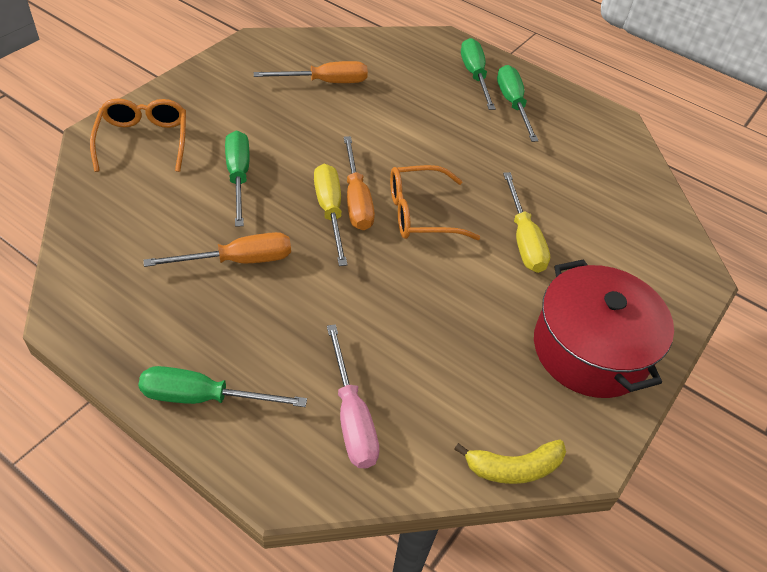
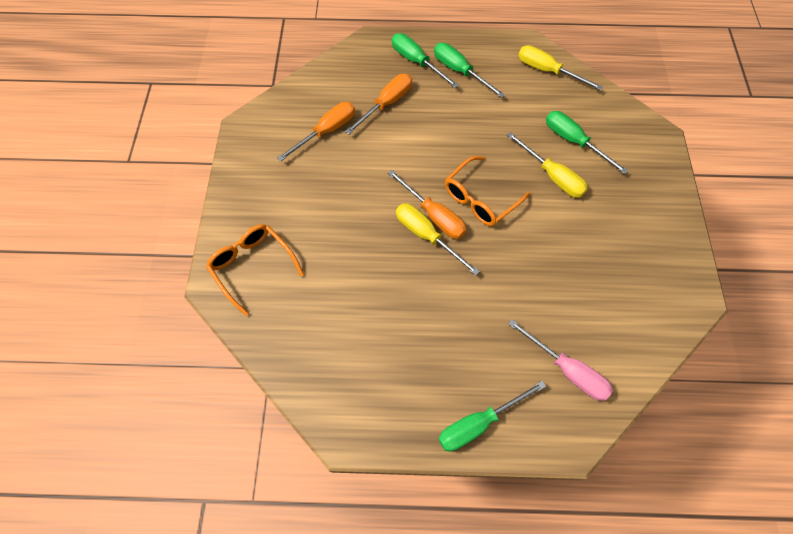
camera: 30 degrees left, 15 degrees up
(238, 176) = (345, 250): green screwdriver -> green screwdriver (573, 141)
(238, 260) = (407, 314): orange screwdriver -> orange screwdriver (386, 104)
(513, 468) = (670, 335): yellow banana -> none
(590, 349) = (646, 228): red pot -> none
(614, 151) = (547, 71): none -> yellow screwdriver

